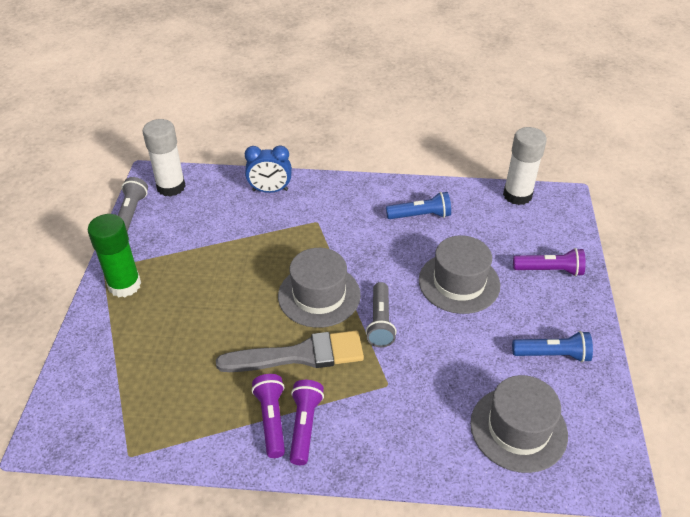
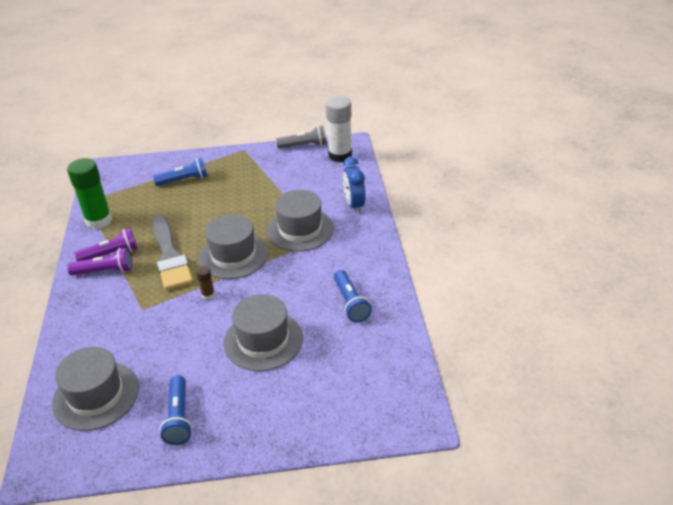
camera: 80 degrees right, 5 degrees down
(124, 285) = (229, 162): green glue stick -> green glue stick (99, 220)
(139, 335) = (184, 180): none -> blue flashlight
(295, 236) = (300, 229): none -> grey hat
(380, 322) = (208, 295): grey flashlight -> brown glue stick
(517, 195) = (409, 376): white glue stick -> none
(549, 270) = (294, 411): purple flashlight -> none

